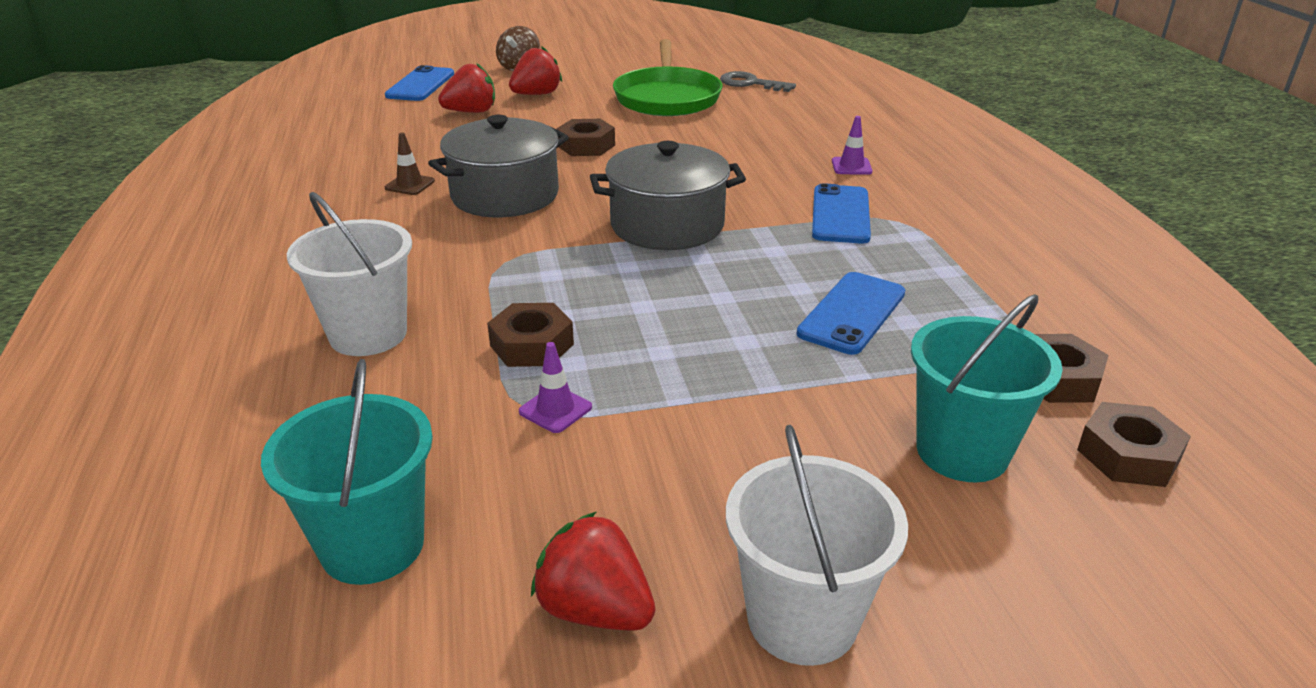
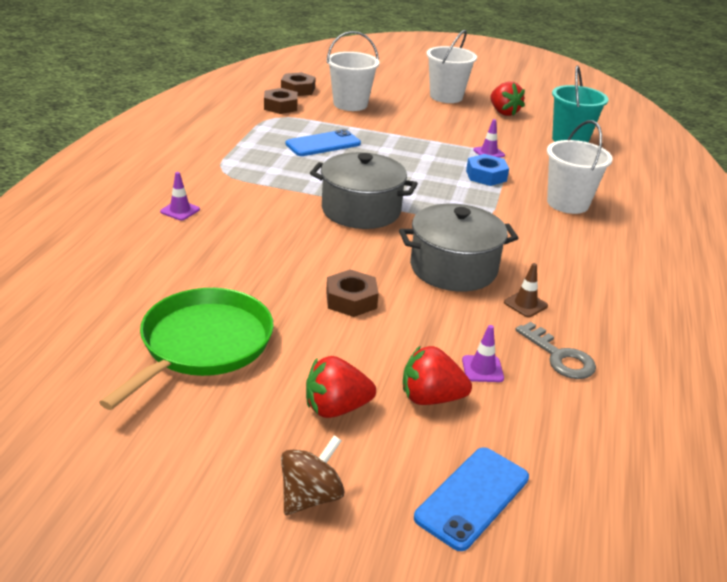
camera: 155 degrees left, 0 degrees up
(437, 134) = (482, 369): none -> purple traffic cone
(531, 345) = (486, 176): brown nut -> blue nut
(750, 83) = (86, 336): grey key -> grey key (559, 357)
(840, 215) = (248, 184): blue phone -> none
(962, 451) = (350, 104): turquoise bucket -> white bucket

